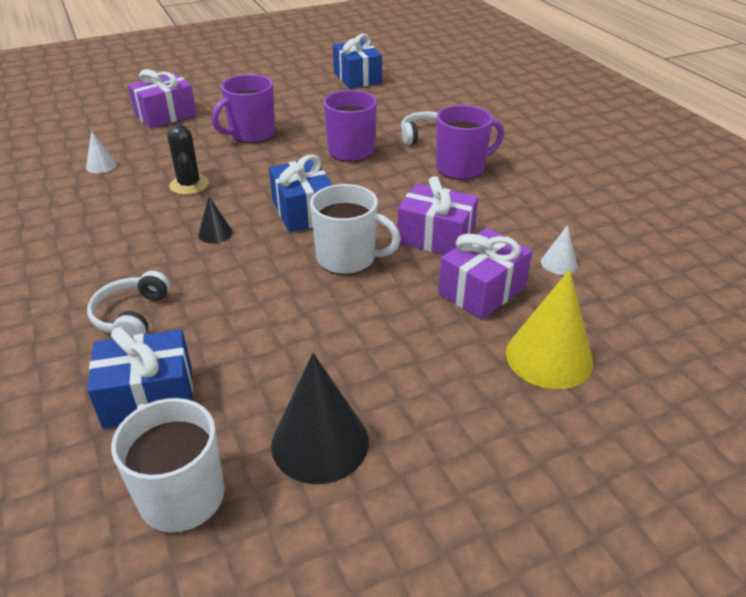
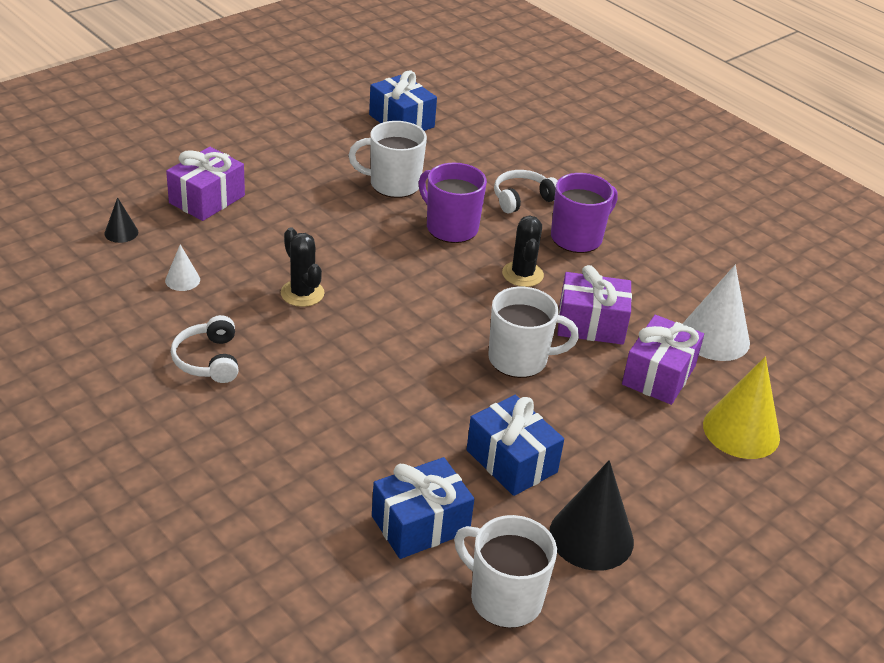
camera: 20 degrees left, 0 degrees up
(131, 316) = (348, 451): white headphones -> white headphones (208, 360)
(215, 233) = (370, 349): black cone -> black cone (121, 232)
(251, 134) = (327, 217): purple mug -> none
(303, 211) = (445, 311): blue gift -> blue gift (511, 461)
(321, 117) = (393, 184): none -> white mug
(393, 191) = (522, 274): none -> black cactus
(559, 263) = (714, 337): white cone -> white cone, size x2.04

